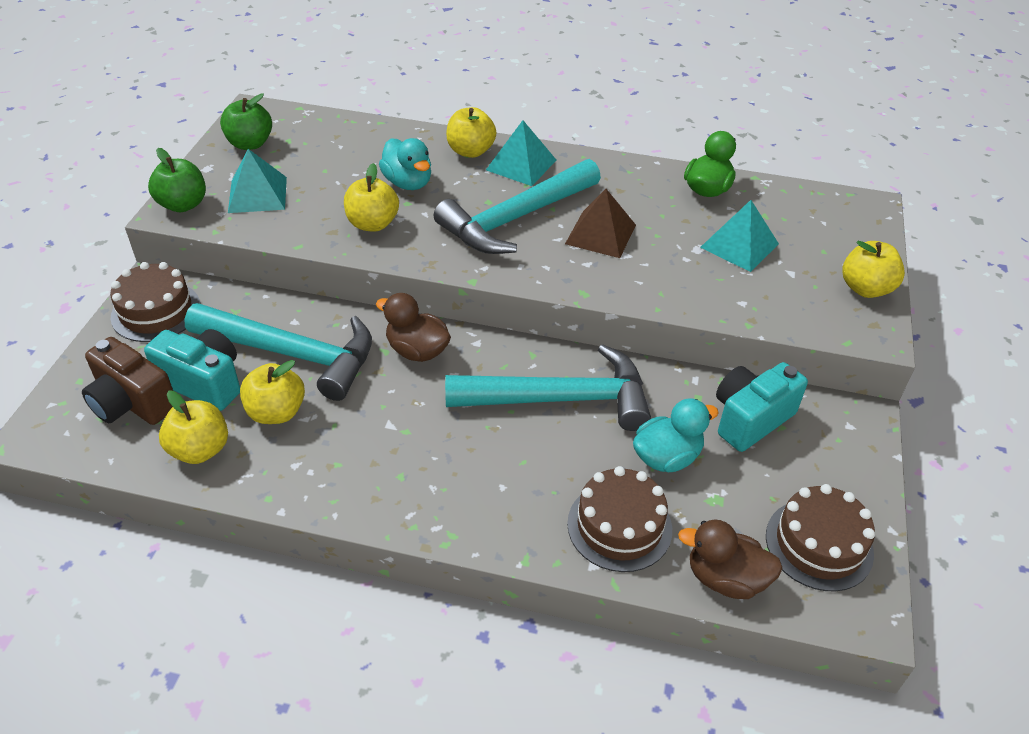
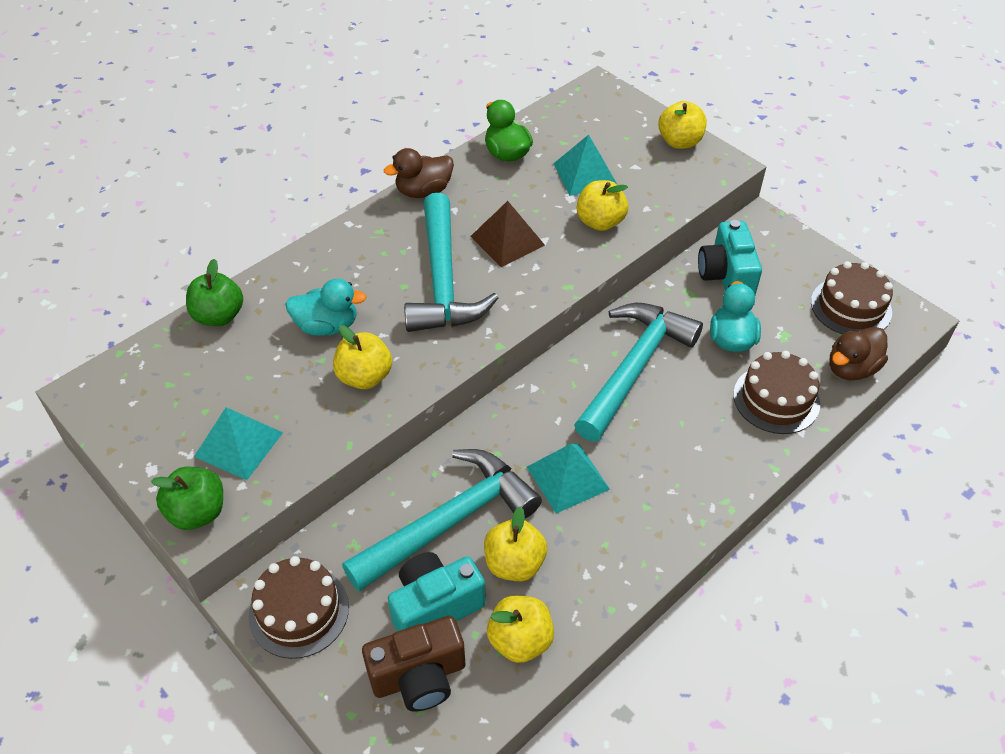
camera: 55 degrees left, 5 degrees up
(250, 144) = (144, 417): green apple -> green apple (219, 316)
(417, 351) = (513, 431): brown duck -> brown duck (423, 191)
(470, 151) = (321, 262): yellow apple -> yellow apple (600, 222)
(521, 165) = (373, 240): turquoise pyramid -> turquoise pyramid (568, 478)

